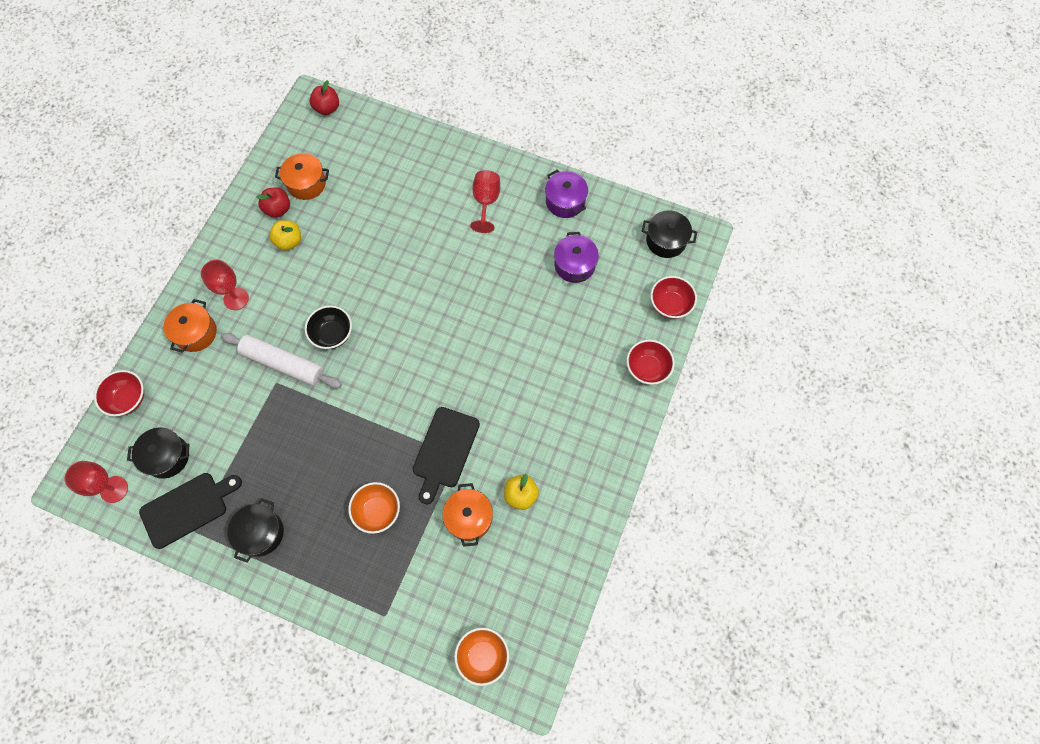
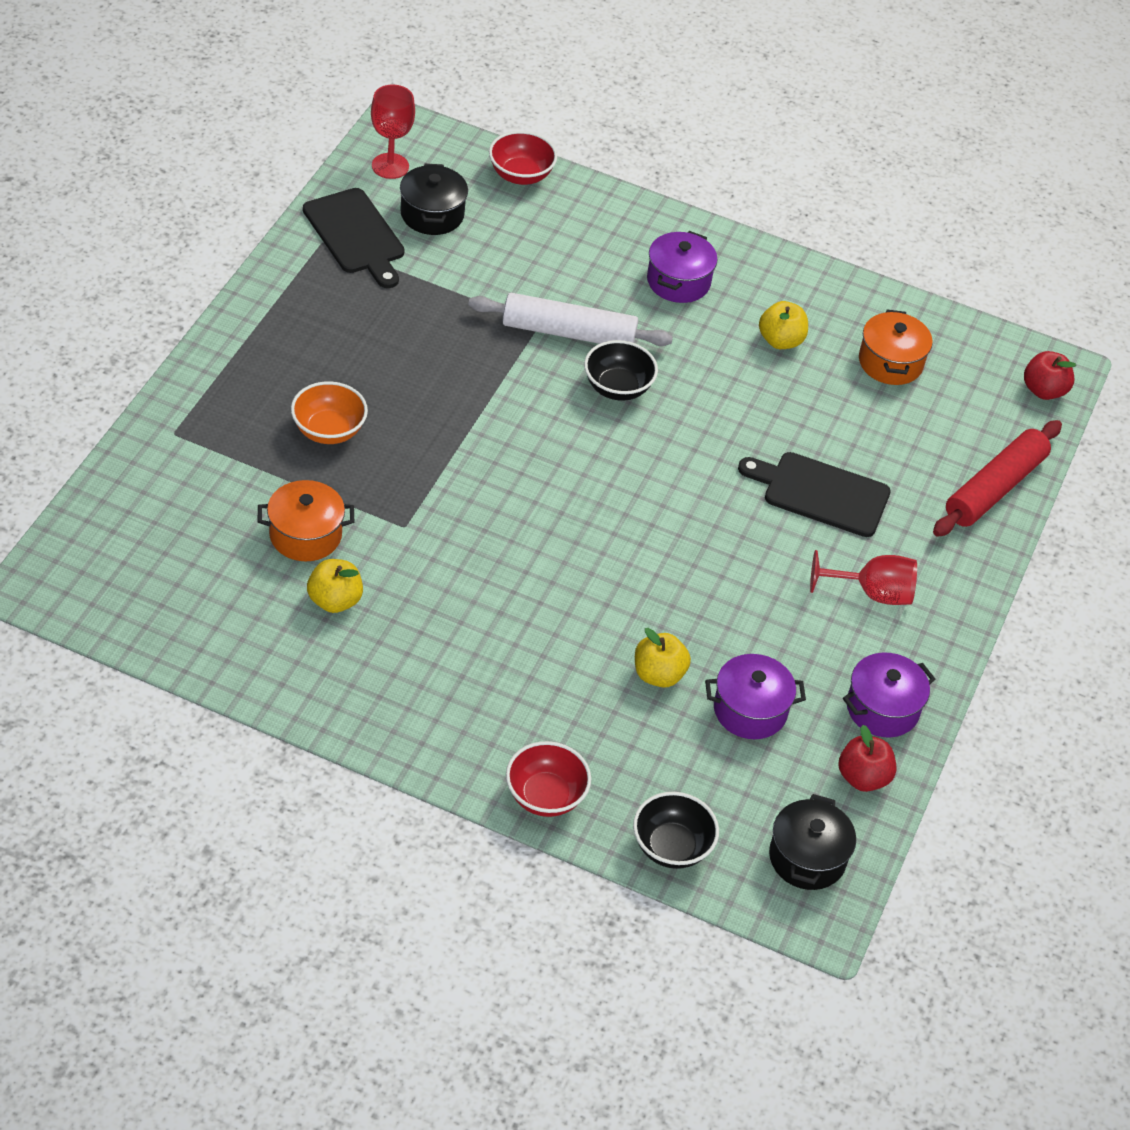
camera: 85 degrees right, 20 degrees down
(196, 333) = (622, 240): orange pot -> none
(236, 299) = (678, 281): red goblet -> purple pot
(261, 533) = (311, 307): black pot -> none
(278, 209) = (839, 328): red apple -> red apple (863, 777)
(283, 364) = (568, 332): white rolling pin -> white rolling pin turned 75 degrees clockwise
(404, 138) = (995, 488): none -> red rolling pin
(444, 450) = (416, 512): black cutting board -> black cutting board (820, 493)
(482, 656) = (97, 538): orange bowl -> none
(556, 311) = (658, 675): none -> yellow apple
(670, 305) = (671, 847): red bowl -> black bowl

